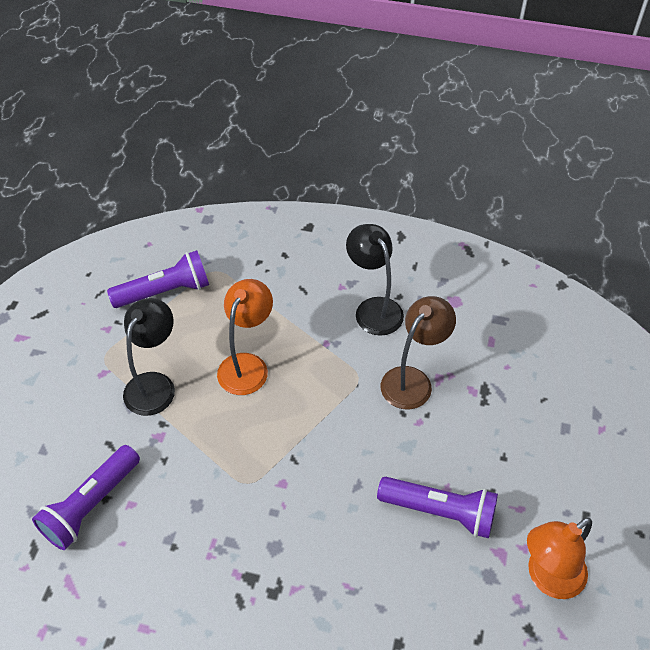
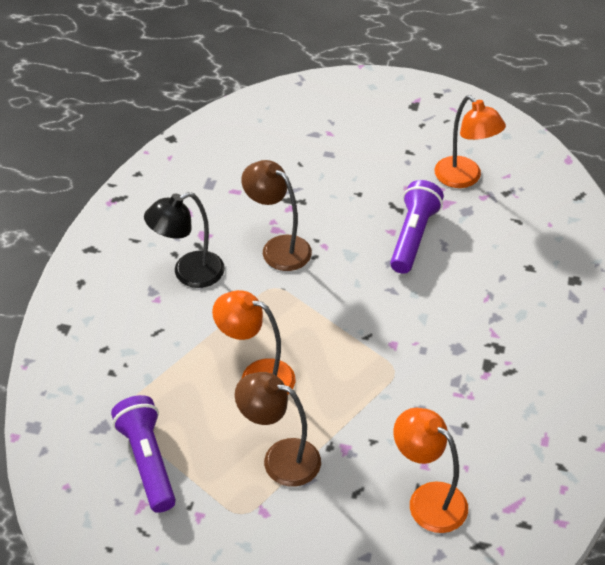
camera: 90 degrees left, 5 degrees down
(91, 505) = (428, 499): purple flashlight -> orange lamp
(154, 384) = (280, 458): black lamp -> brown lamp

